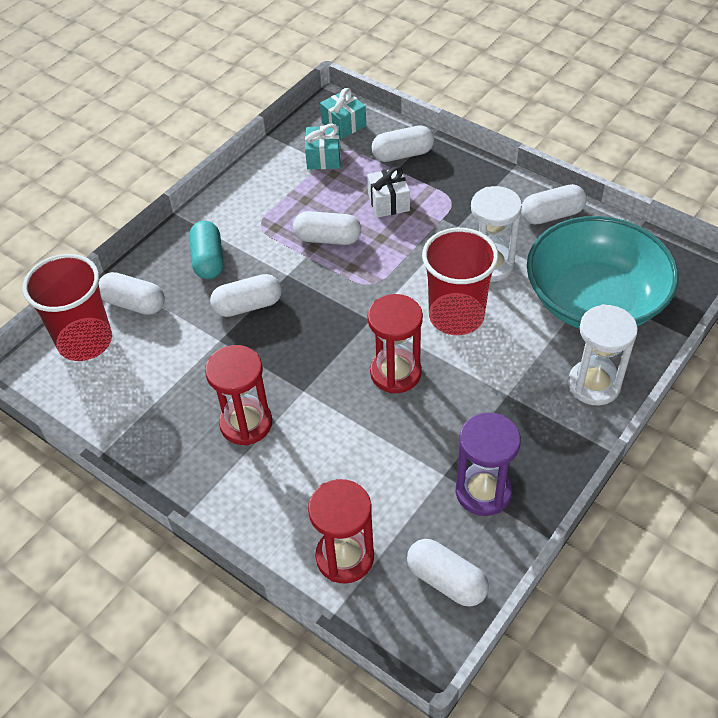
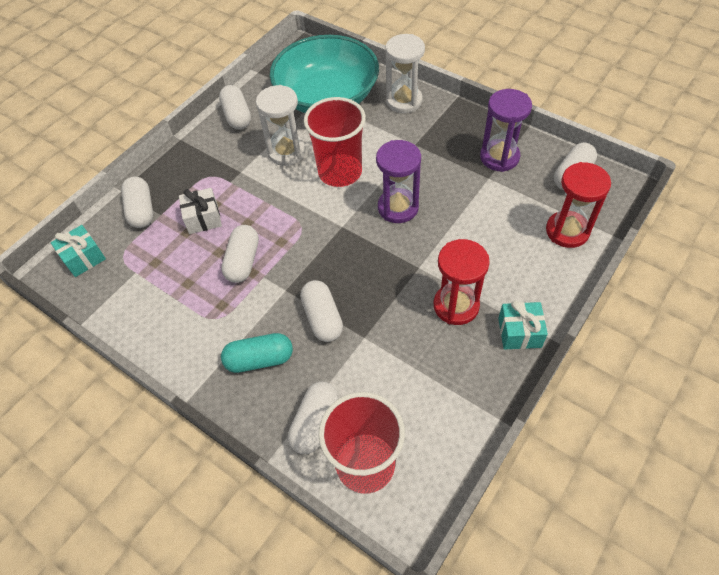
camera: 90 degrees left, 5 degrees up
(323, 157) = (129, 272): turquoise gift -> turquoise gift (519, 332)
(395, 373) = (398, 207): red hourglass -> purple hourglass

